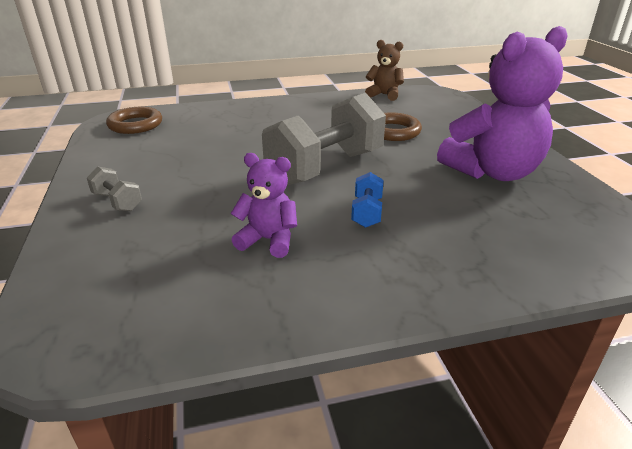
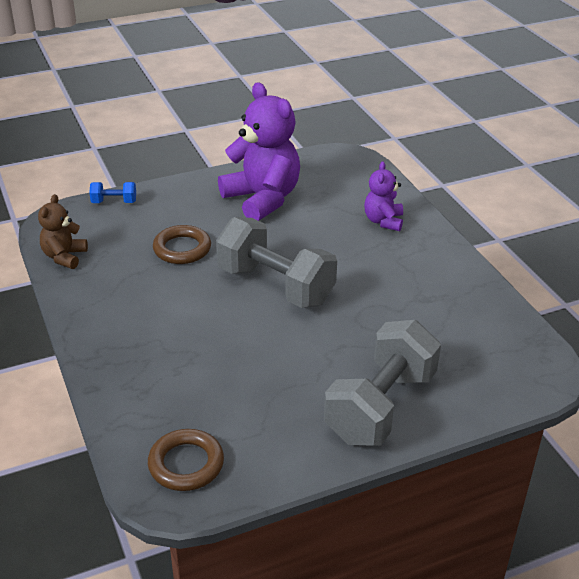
camera: 100 degrees left, 5 degrees up
(117, 202) = (380, 406): grey dumbbell -> grey dumbbell, size x2.35
(268, 240) = (403, 302): purple teddy bear -> purple teddy bear (383, 221)
(367, 212) = (347, 259): blue dumbbell -> blue dumbbell (114, 202)

